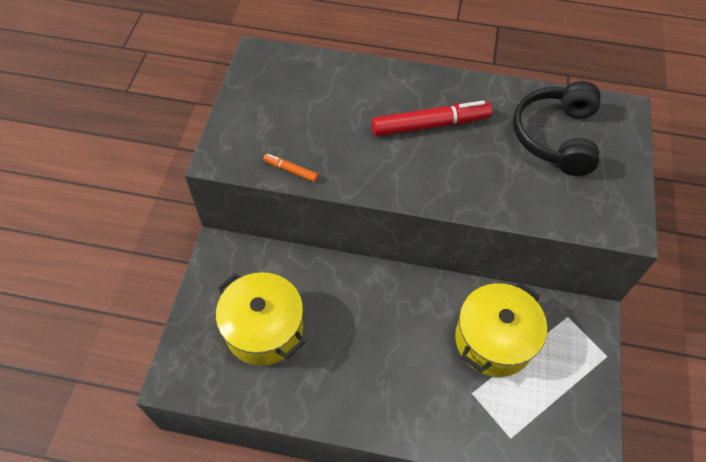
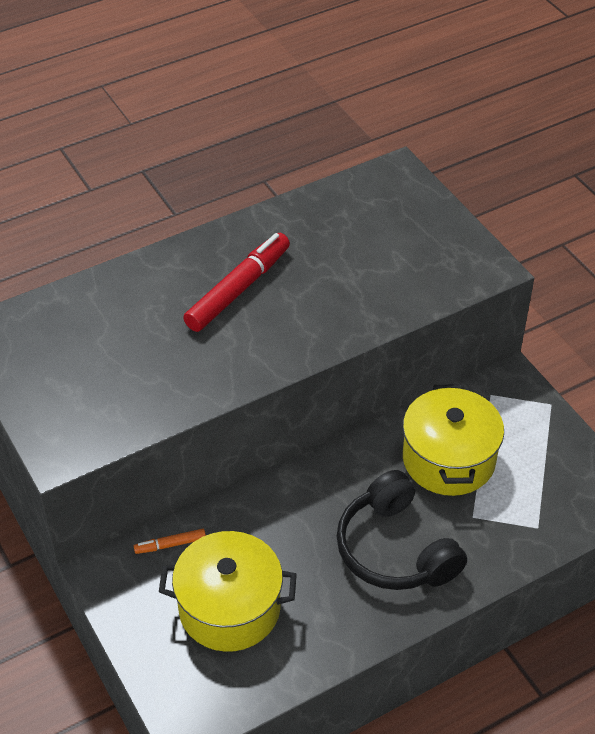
camera: 40 degrees left, 10 degrees down
(291, 170) = (147, 416): orange marker -> orange marker (170, 545)
(556, 137) = (361, 229): black headphones -> black headphones (395, 549)

